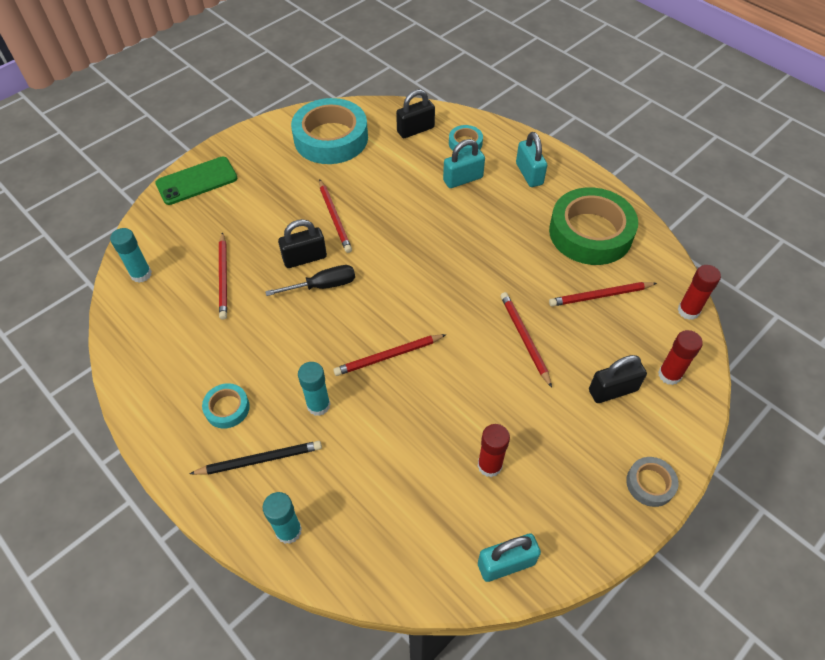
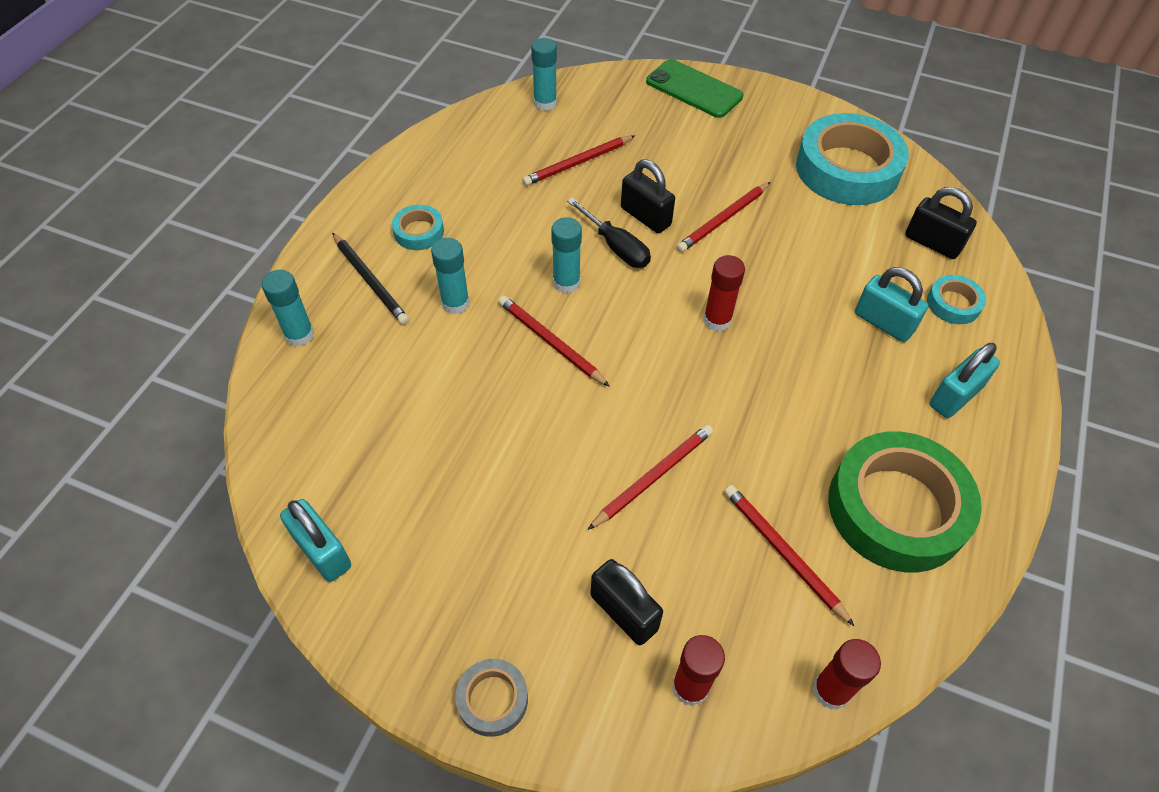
camera: 65 degrees right, 0 degrees up
(339, 327) = (566, 283): none -> turquoise glue stick
(489, 465) = (445, 494): red glue stick -> red glue stick (717, 320)

